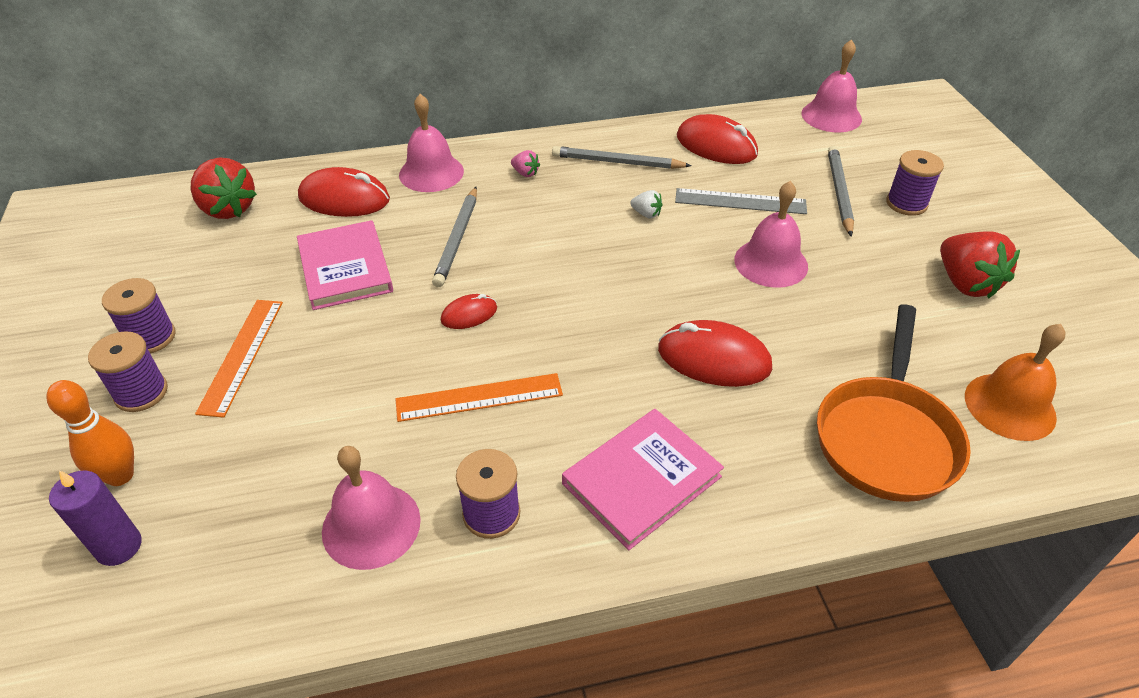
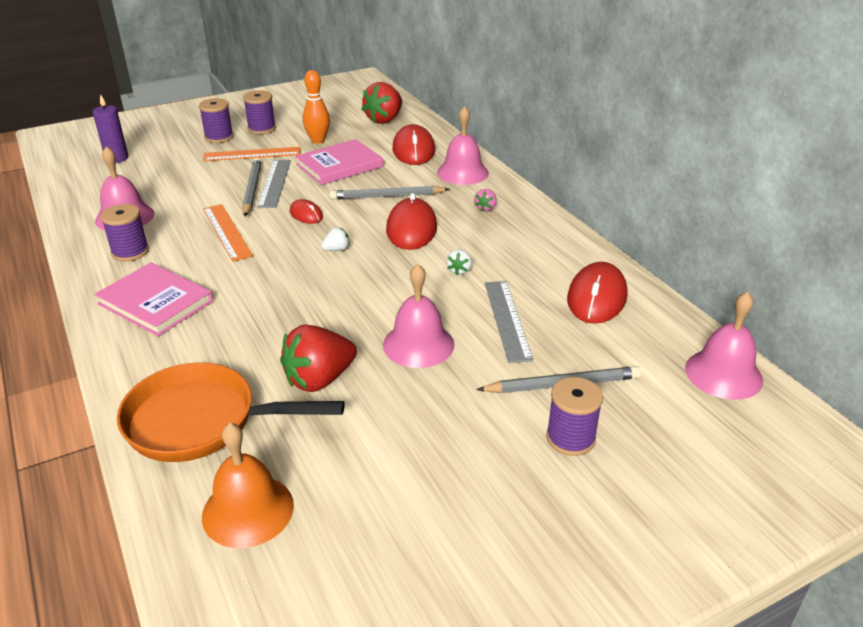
camera: 75 degrees right, 10 degrees down
(120, 475) = (161, 147): orange bowling pin -> orange bowling pin (318, 140)
(358, 337) = (274, 183): none -> grey ruler
(569, 297) = (336, 249): none -> white strawberry
(617, 162) = (529, 247): grey pencil -> grey pencil (252, 189)
(714, 358) = (281, 322): red mouse -> red mouse (411, 229)
(965, 283) = (437, 485): red strawberry -> red strawberry (319, 379)

